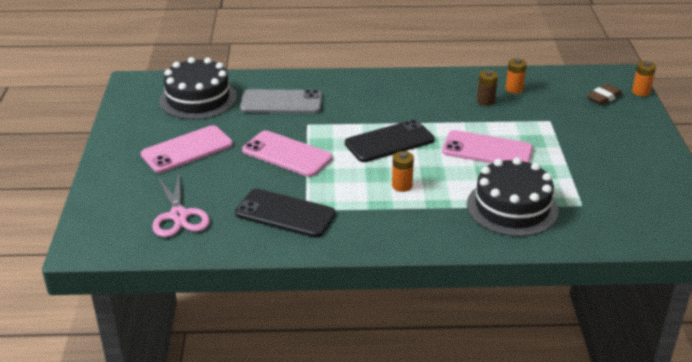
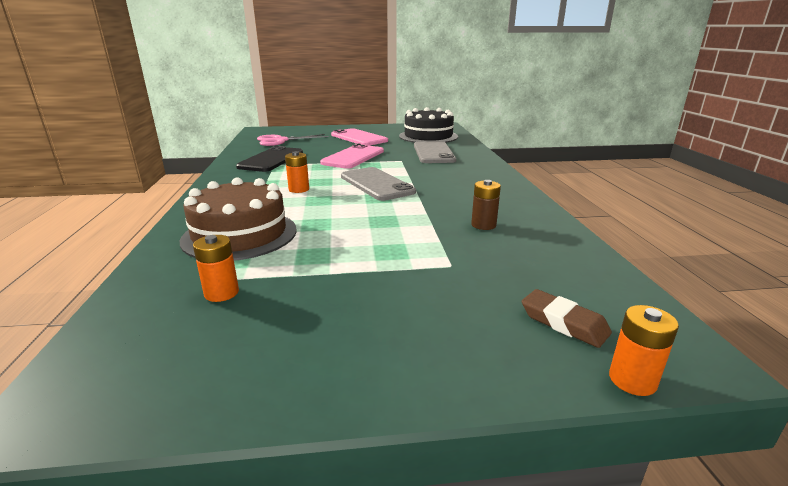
camera: 85 degrees right, 10 degrees down
(389, 142) = (376, 184): black phone -> grey phone
(487, 150) = (363, 224): pink phone -> none
(512, 207) = (240, 234): black cake -> brown cake
(514, 89) = (531, 243): orange battery -> orange battery (221, 293)

